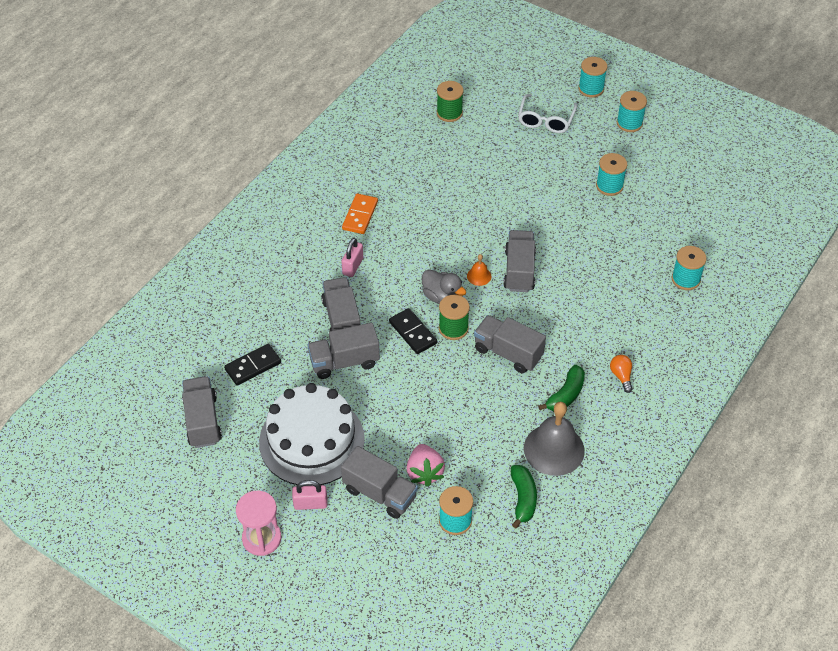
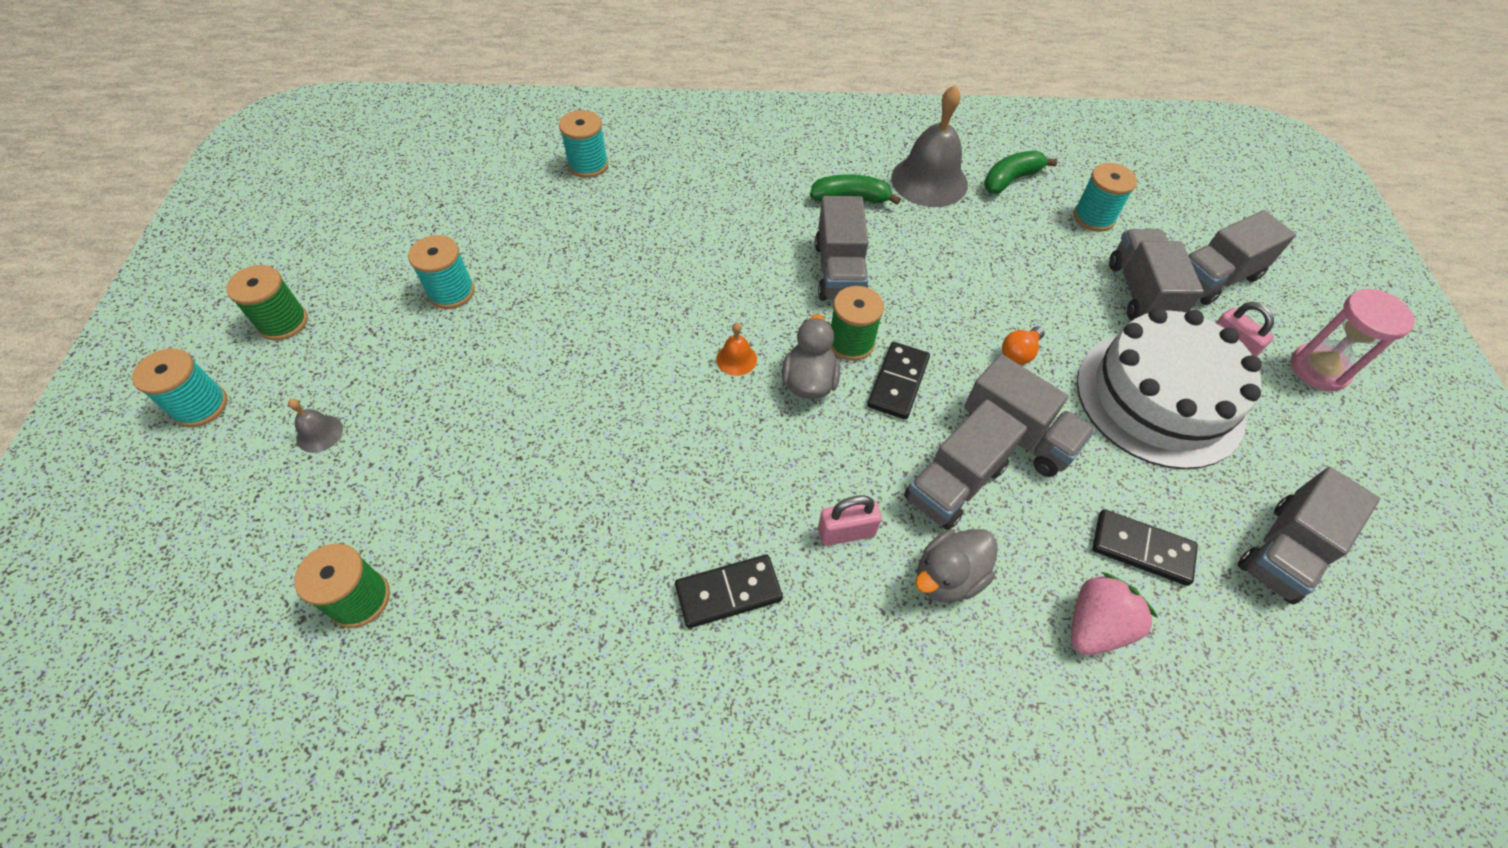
camera: 125 degrees left, 5 degrees up
(304, 288) = (948, 577): none -> grey duck
(360, 215) = (728, 593): orange domino -> black domino
(424, 472) = (1072, 268): pink strawberry -> pink strawberry (1095, 626)
(519, 271) = (692, 320): grey truck -> grey truck (1215, 278)
(545, 120) = (319, 433): white glasses -> grey bell
(621, 376) = (782, 166): orange light bulb -> orange light bulb (1019, 353)
(629, 123) = (283, 322): turquoise spool -> green spool

